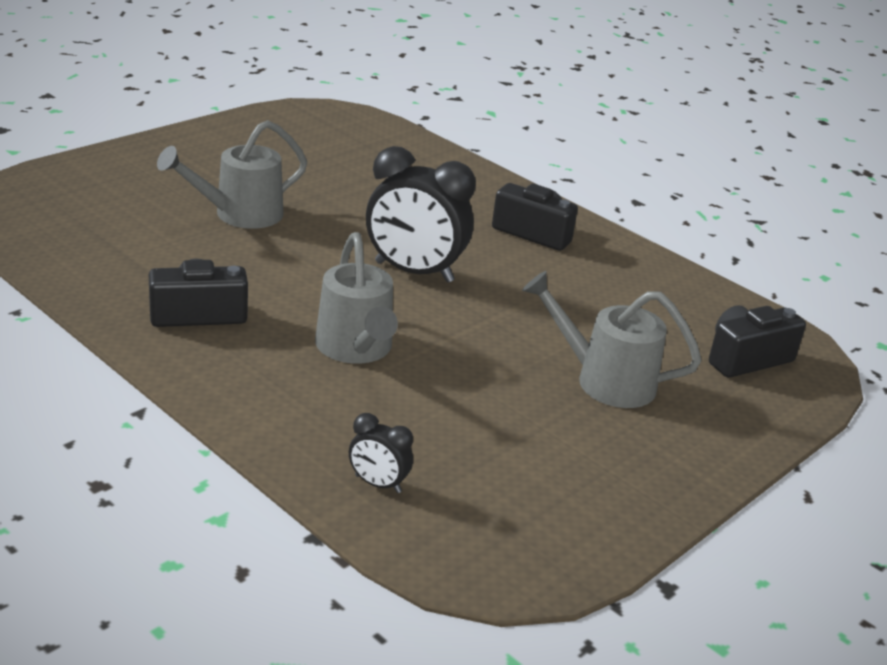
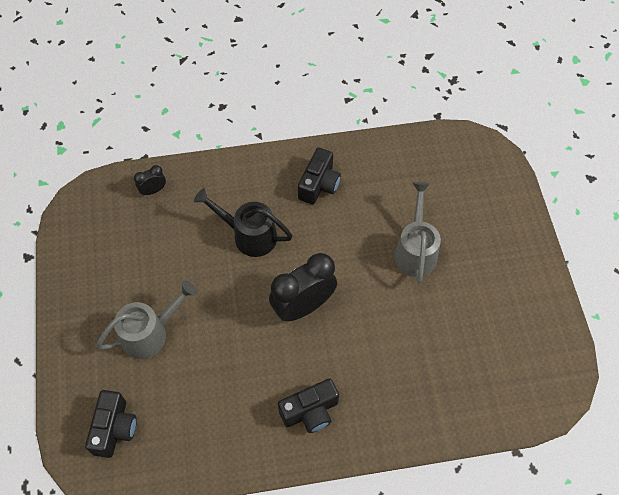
camera: 130 degrees right, 30 degrees up
(356, 349) = (248, 235): grey watering can -> black watering can

